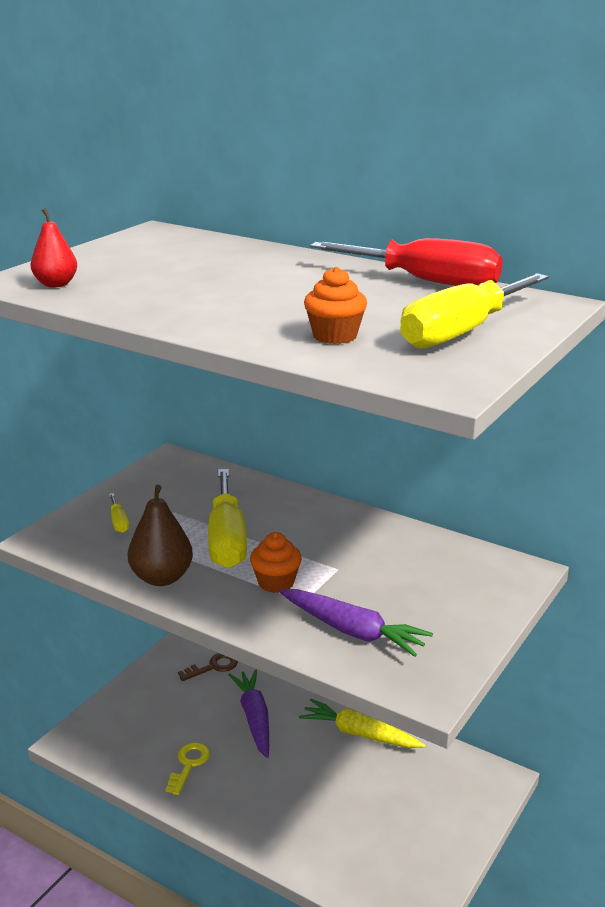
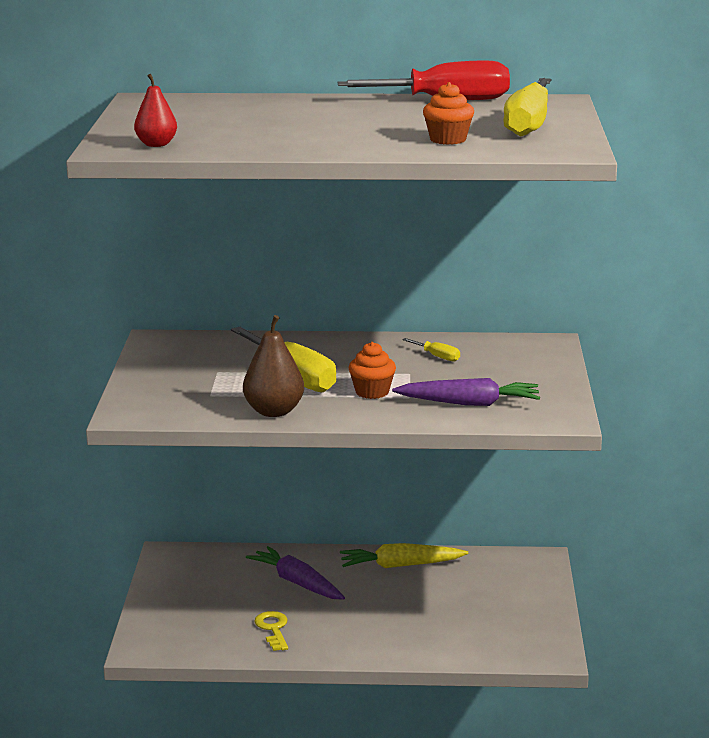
camera: 30 degrees left, 5 degrees down
(119, 522) = (178, 388): yellow screwdriver -> yellow screwdriver (437, 357)
(213, 667) = (217, 560): brown key -> none

